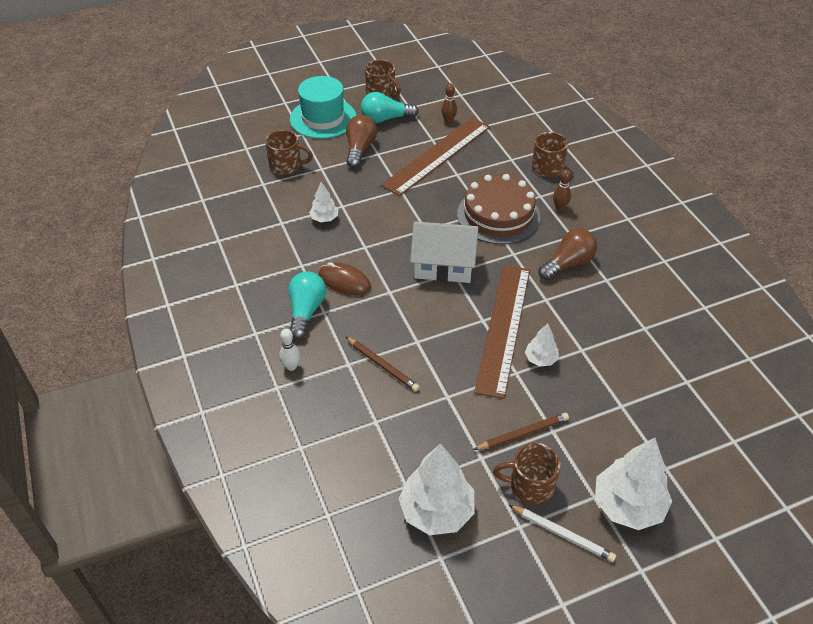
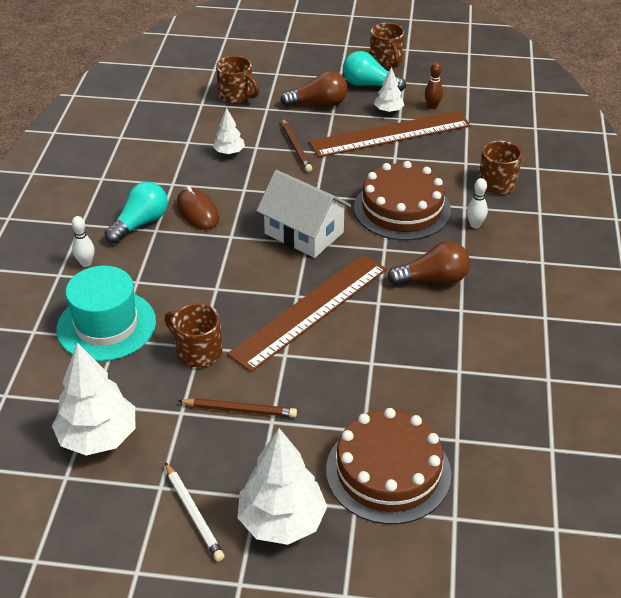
camera: 30 degrees right, 5 degrees down
(323, 118) = (308, 66): turquoise hat -> turquoise hat (106, 325)
(360, 149) = (318, 104): brown light bulb -> brown light bulb turned 45 degrees clockwise
(382, 365) = (165, 295): brown pencil -> brown pencil (296, 147)
(530, 485) = (203, 457): brown mug -> brown mug (197, 351)
(540, 359) = (320, 353): white tree -> white tree (388, 110)
(560, 207) = (475, 225): brown bowling pin -> white bowling pin
(664, 429) = (388, 471): none -> brown cake

